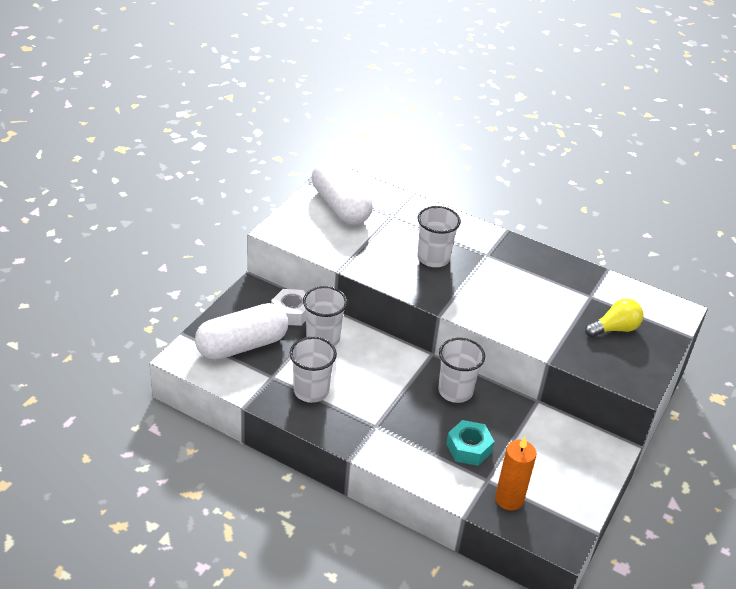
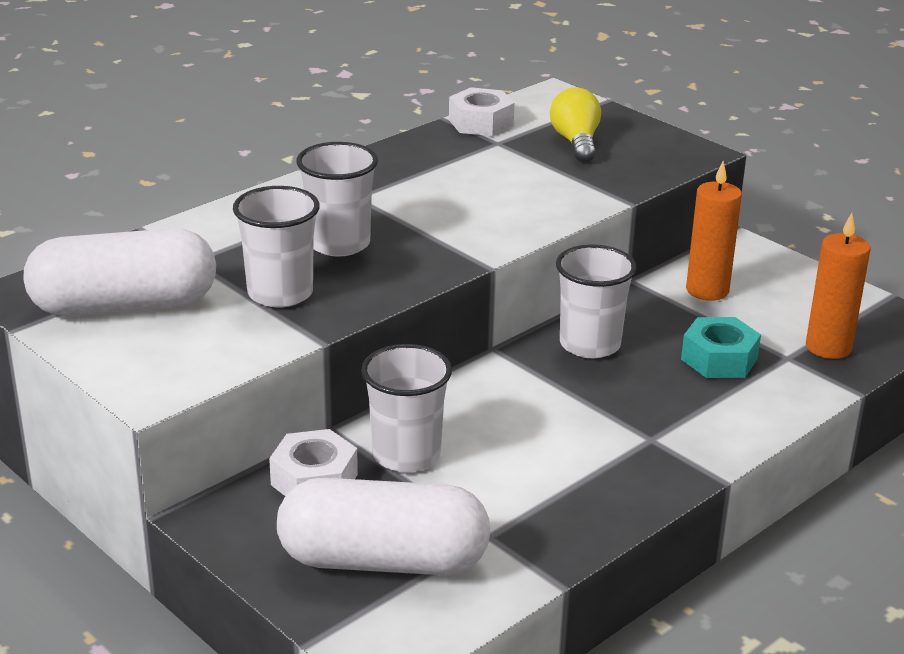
camera: 70 degrees left, 10 degrees down
(242, 345) = (383, 560): white capsule -> white capsule turned 75 degrees counterclockwise
(311, 391) = (543, 493): white cup -> white cup (280, 293)
(545, 436) = (707, 290): none -> orange candle
(612, 285) = (480, 123): none -> white nut

